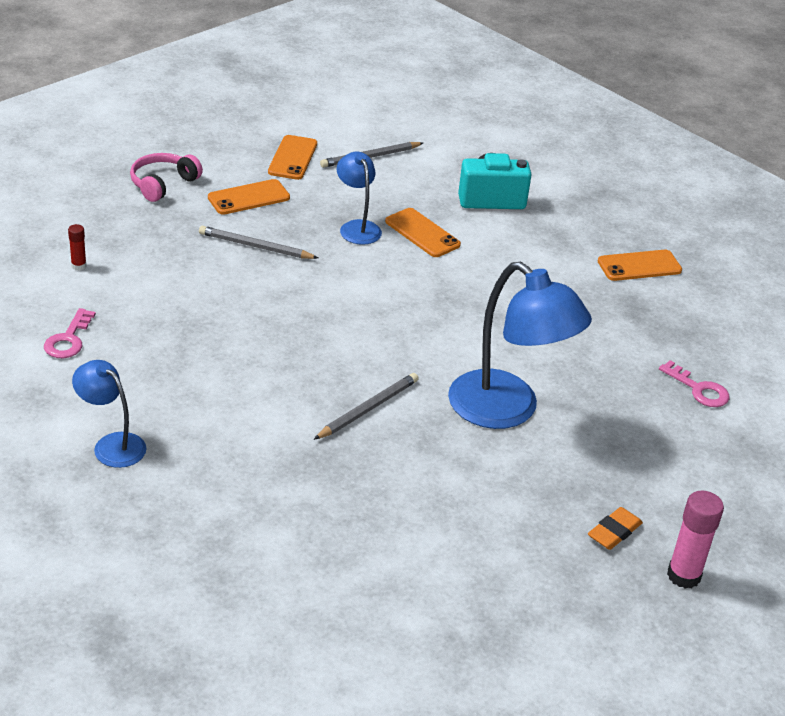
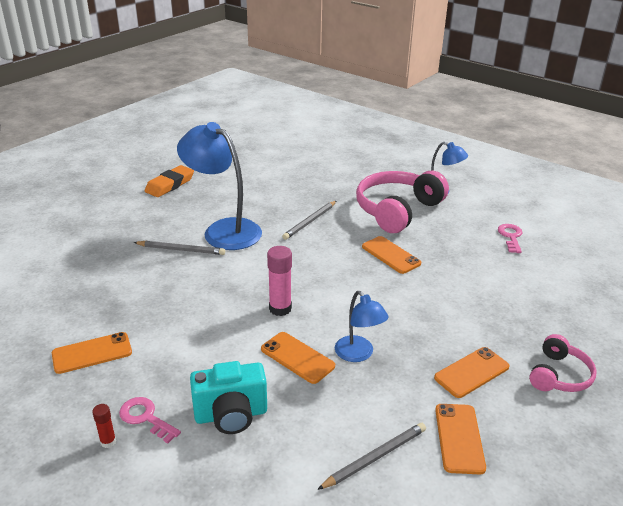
camera: 175 degrees right, 5 degrees down
(78, 266) = (552, 284): red glue stick -> red glue stick (108, 442)
(215, 413) = (397, 210): none -> pink headphones
(255, 246) = (435, 320): grey pencil -> grey pencil (181, 250)
(266, 334) = (391, 255): none -> orange phone
(614, 532) = (170, 185): orange eraser -> orange eraser, size x1.54
(683, 575) = (139, 173): pink glue stick -> pink glue stick (280, 309)
(699, 389) = (87, 256): pink key -> pink key (145, 417)

